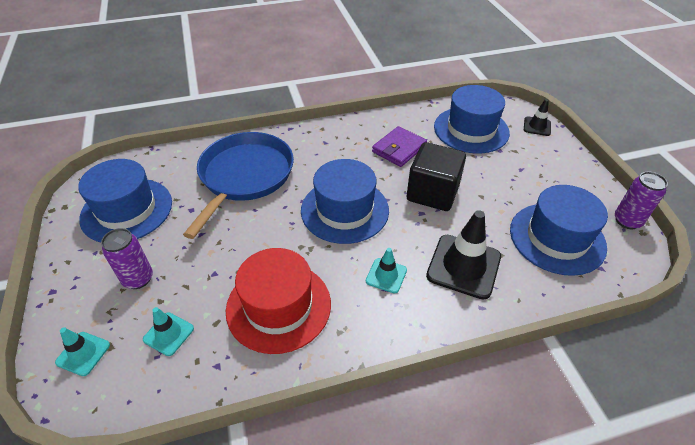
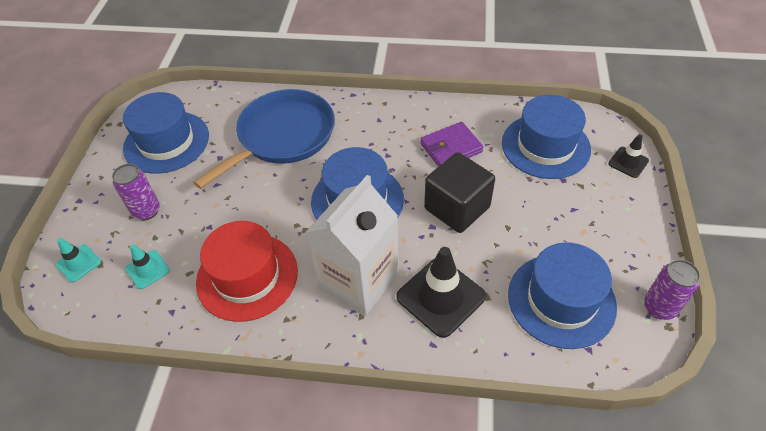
camera: 25 degrees right, 5 degrees up
(386, 275) = (359, 280): turquoise traffic cone -> white carton

